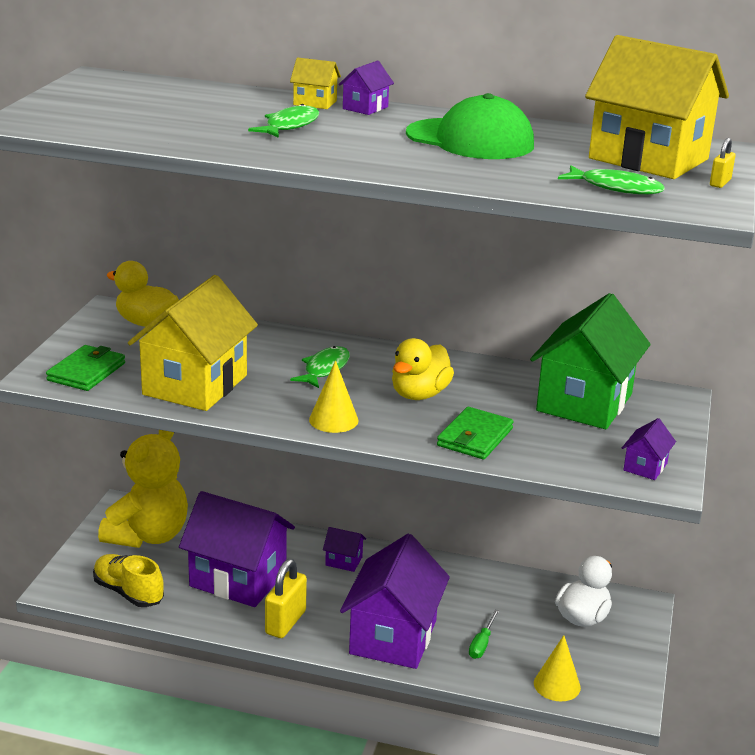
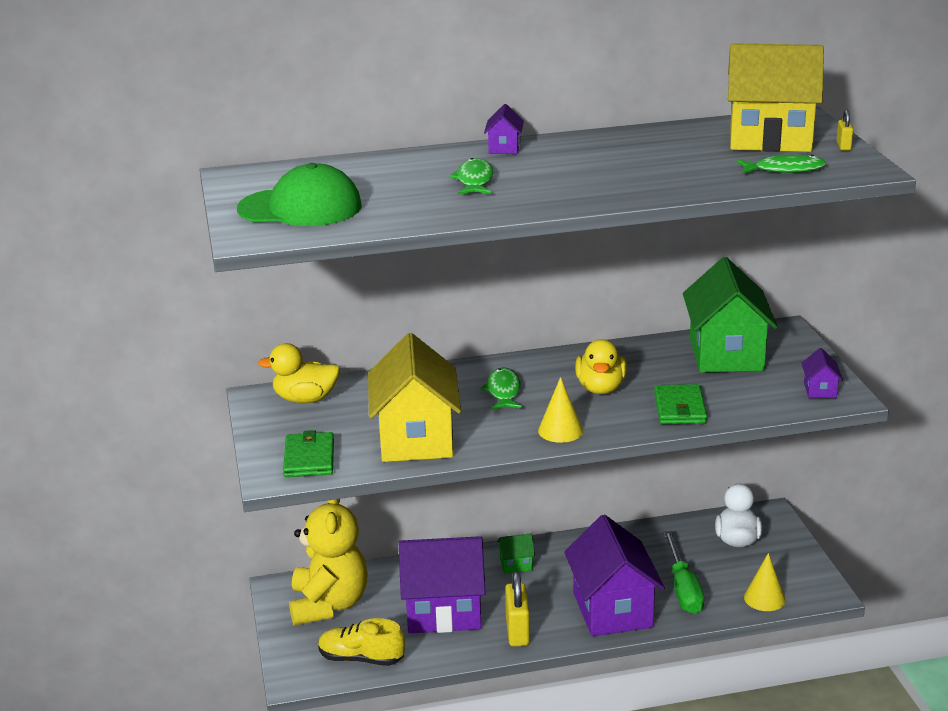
camera: 25 degrees left, 0 degrees up
(315, 103) = (458, 154): yellow house -> none
(343, 561) = (516, 564): purple house -> green house
(470, 140) = (626, 156): green cap -> green cap (300, 208)
(482, 644) = (683, 589): green screwdriver -> green screwdriver, size x1.86

